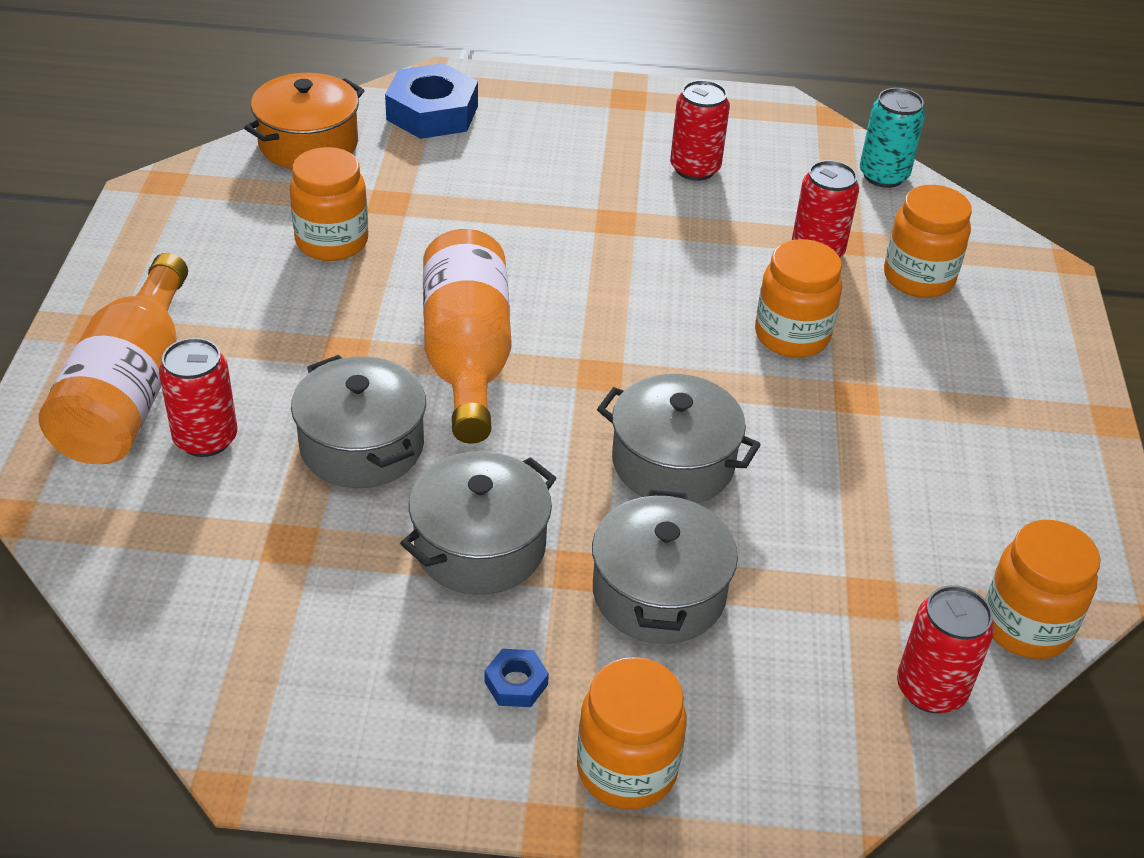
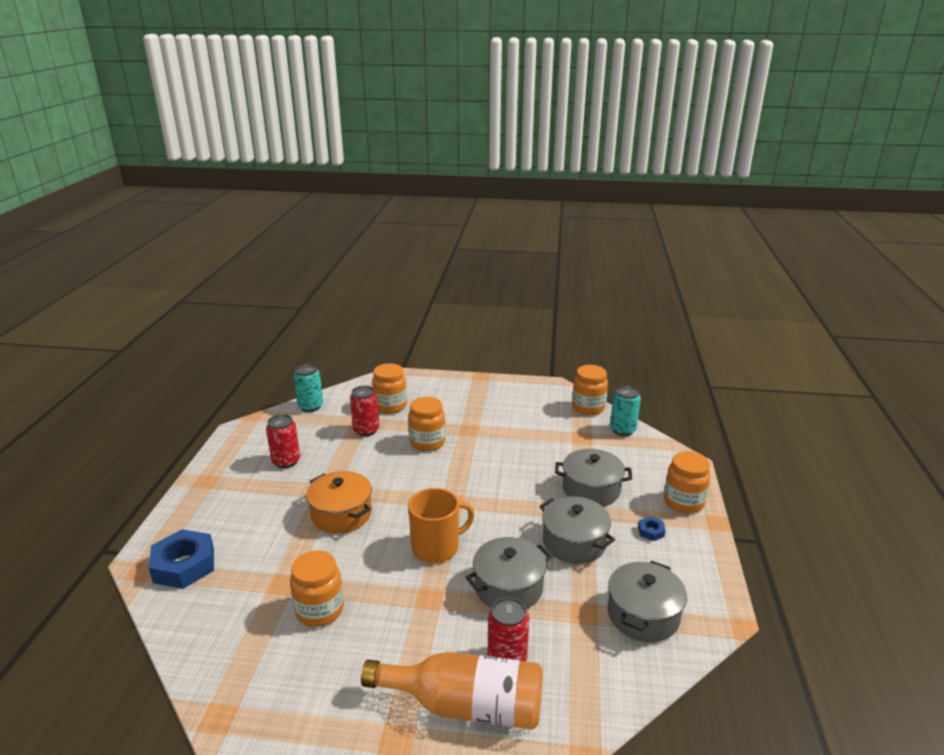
camera: 85 degrees left, 15 degrees down
(308, 144) = (197, 630): orange pot -> orange pot (341, 514)
(467, 356) = (436, 547): orange bottle -> orange mug
(673, 463) = (513, 481): grey pot -> grey pot (643, 615)
(931, 689) = (622, 430): red can -> turquoise can

